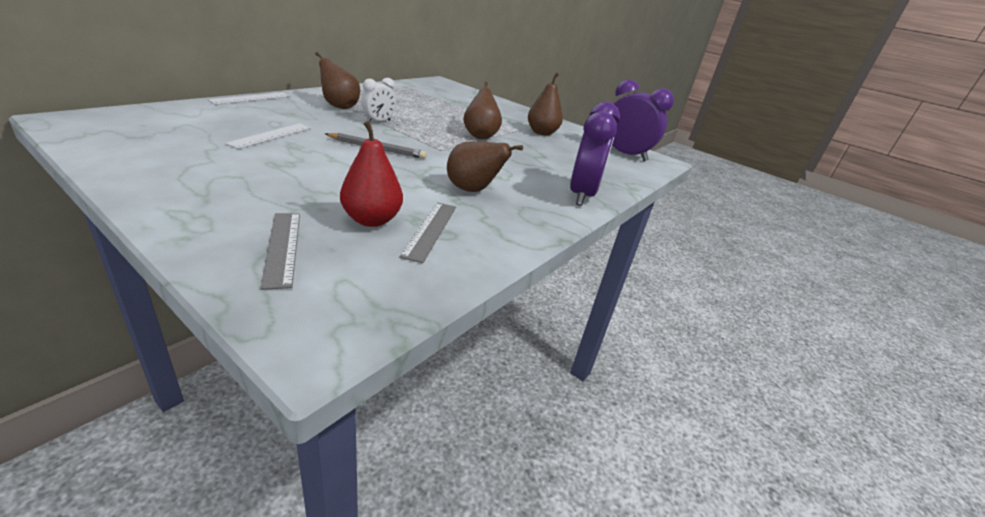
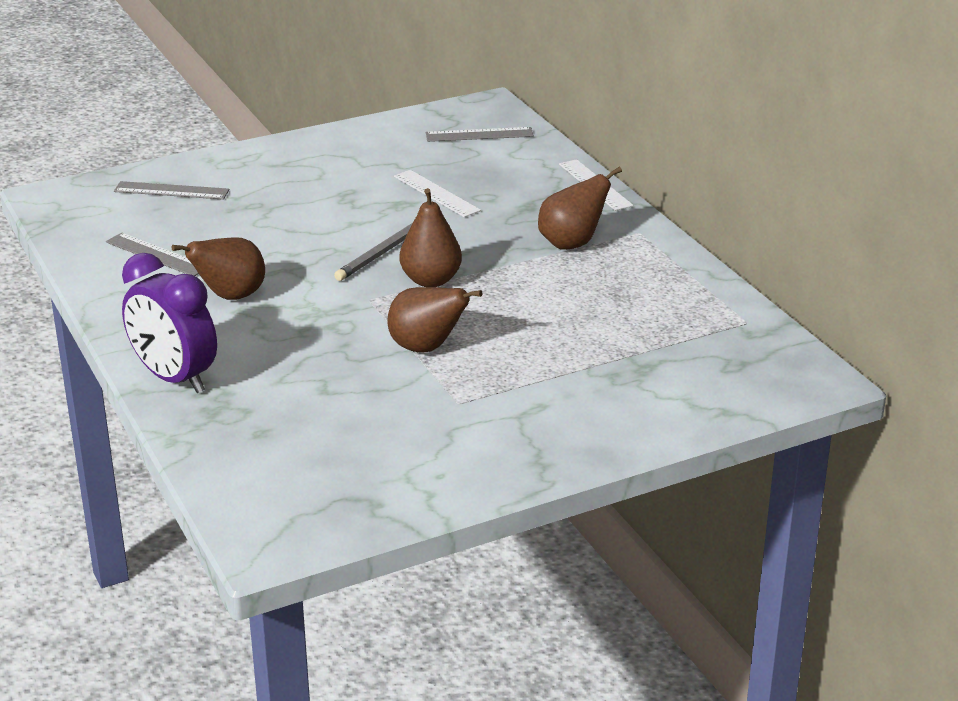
camera: 120 degrees right, 0 degrees up
(145, 123) = (479, 135): none -> grey ruler
(371, 220) = (194, 229): red pear -> none
(378, 121) = (497, 267): white clock -> none
(542, 133) = (440, 427): brown pear -> brown pear (430, 280)
(625, 155) = (305, 500): purple clock -> none

